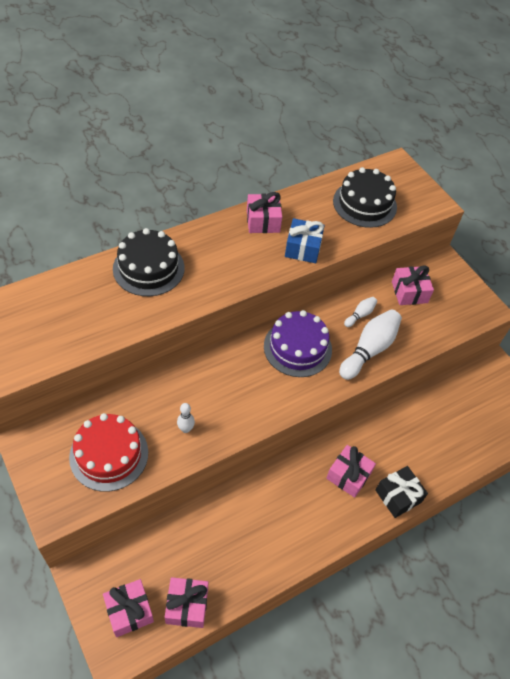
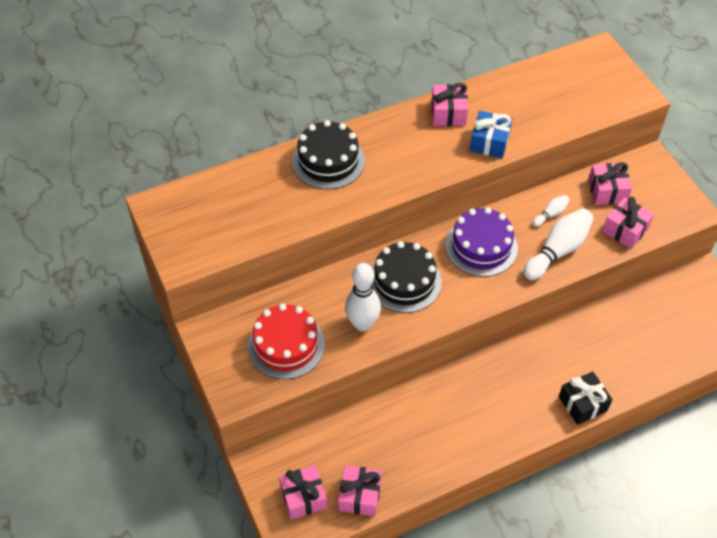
camera: 10 degrees right, 0 degrees up
(186, 429) = (362, 324): white bowling pin -> white bowling pin, size x2.00
(348, 475) = (531, 381): pink gift -> pink gift (625, 230)
(364, 204) = (559, 95): black cake -> black cake (404, 281)

